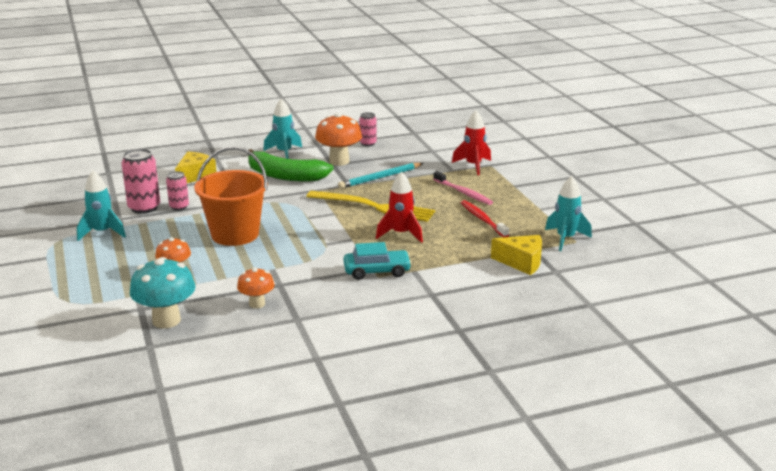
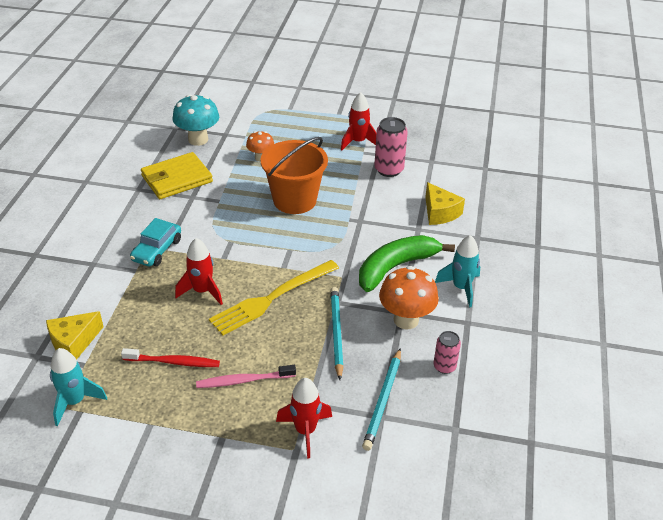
camera: 120 degrees right, 15 degrees up
(102, 233) = (358, 142): turquoise rocket -> red rocket
(179, 207) = (375, 187): pink can -> none
(257, 304) = (177, 179): orange mushroom -> yellow wallet
(419, 152) = (383, 401): none -> turquoise pencil

